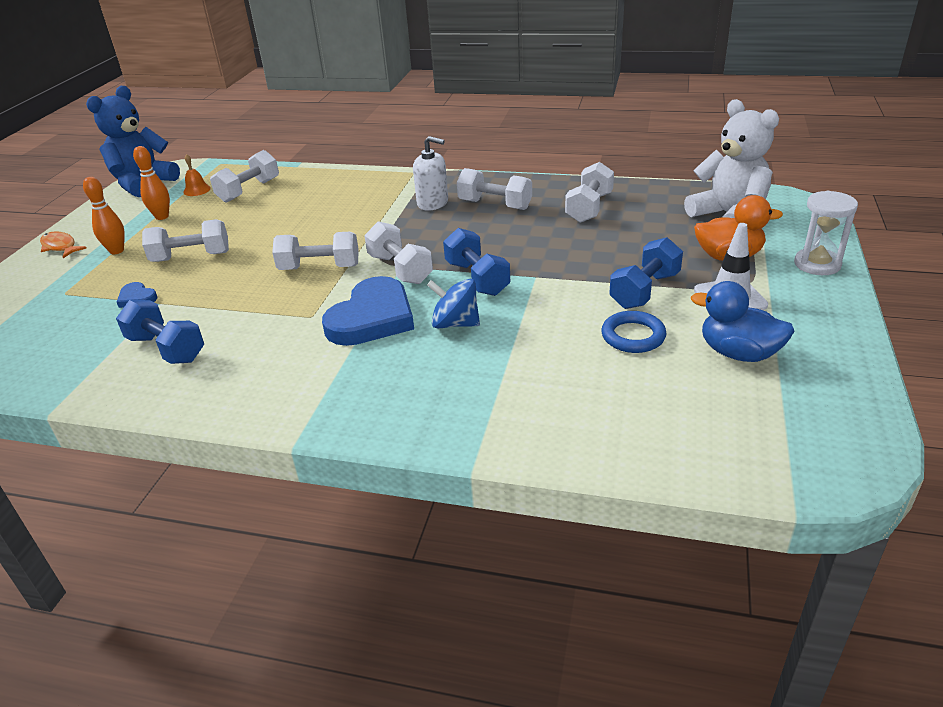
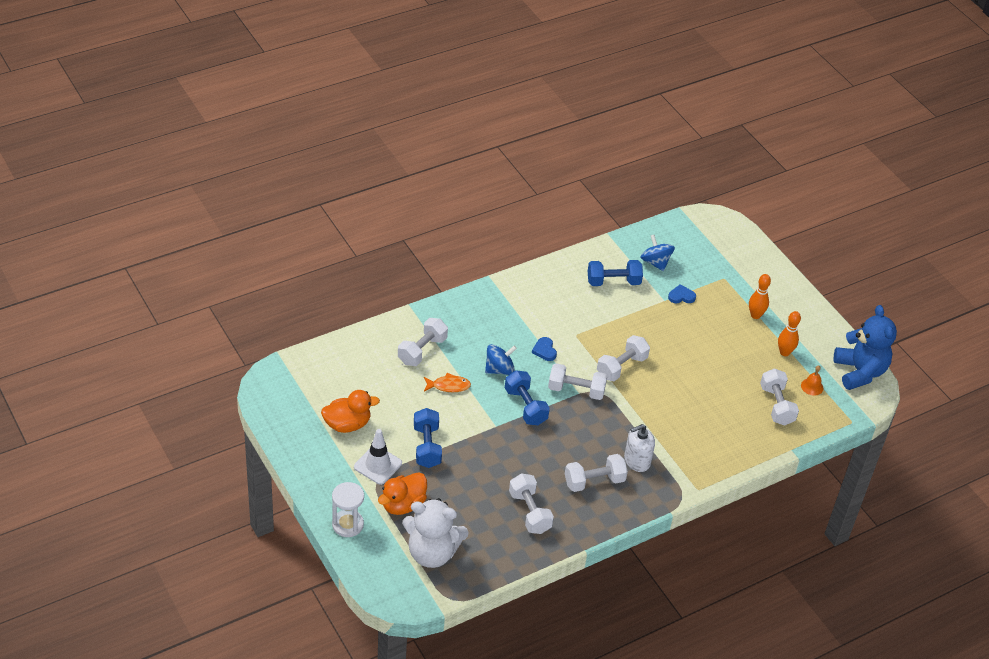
camera: 130 degrees right, 10 degrees up
(60, 247) = (793, 300): orange fish -> orange fish (449, 386)
(82, 345) = (655, 262): none -> blue spinning top
(191, 257) = (705, 335): white dumbbell -> white dumbbell (422, 350)
(372, 318) = (544, 350): blue heart -> blue heart, size x0.45
(477, 278) = (525, 406): blue dumbbell -> blue dumbbell turned 45 degrees clockwise
(633, 336) = (405, 409): blue ring -> none
(738, 353) = (347, 424): blue duck -> orange duck

